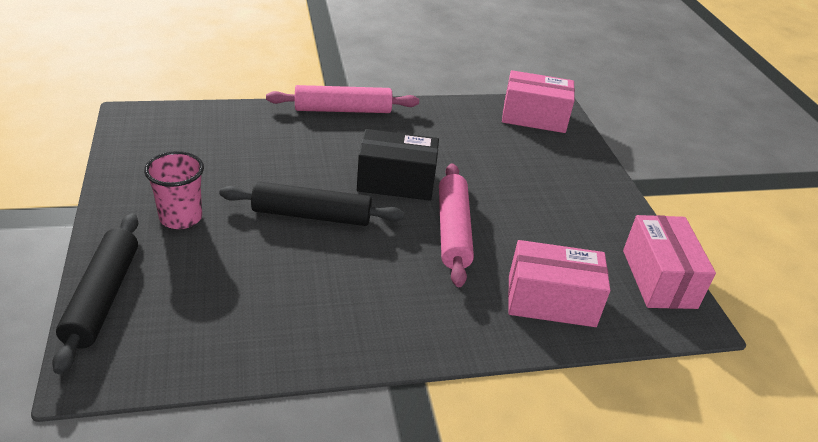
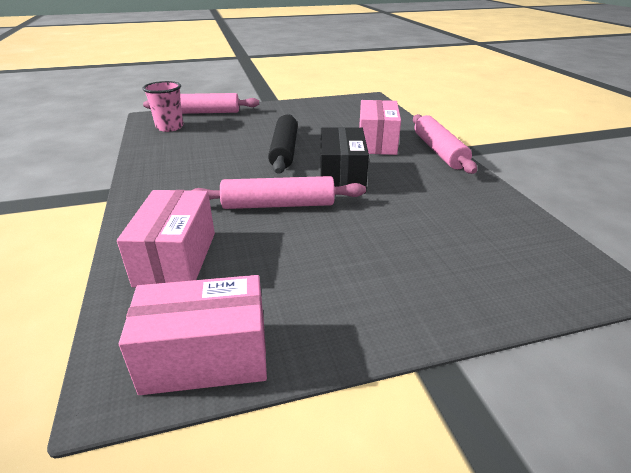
camera: 90 degrees right, 5 degrees down
(103, 297) = (203, 112): black rolling pin -> pink rolling pin
(181, 218) = (271, 119): pink cup -> pink cup (170, 127)
(534, 117) = (544, 260): pink box -> pink box (377, 142)

